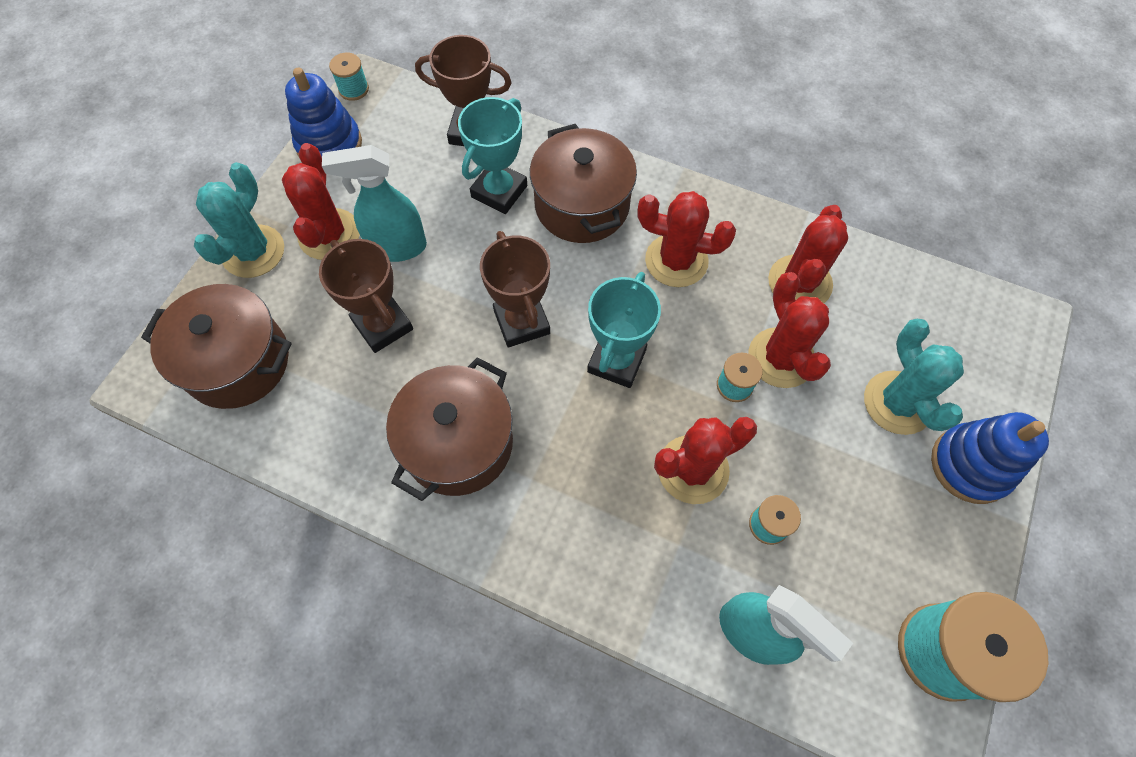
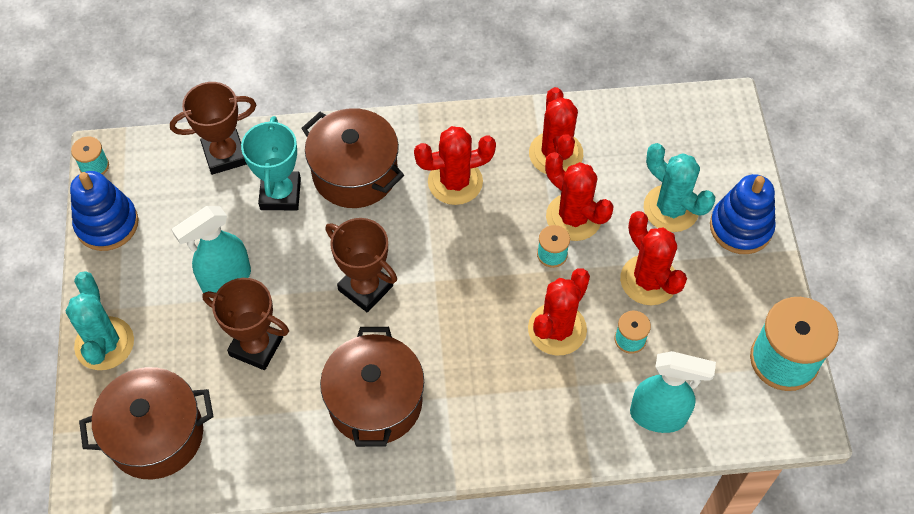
camera: 30 degrees left, 5 degrees down
(329, 234) = (161, 298): red cactus -> red cactus (648, 280)
(616, 361) = (456, 280): turquoise trophy -> none

